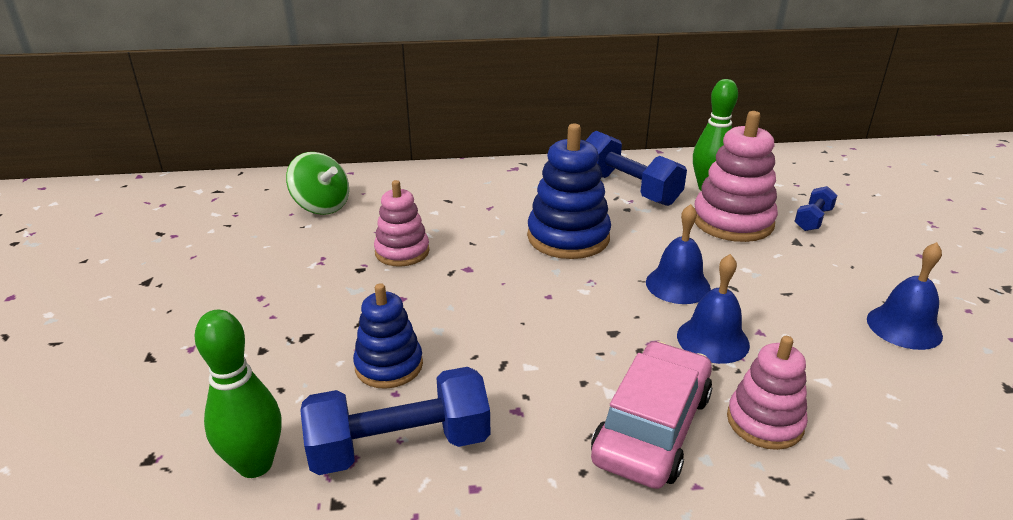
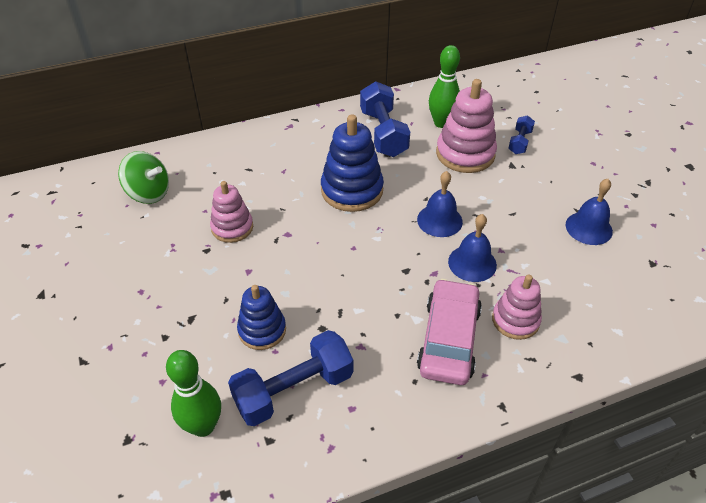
camera: 15 degrees left, 15 degrees up
(628, 188) = (383, 133): blue dumbbell -> blue dumbbell turned 45 degrees clockwise

